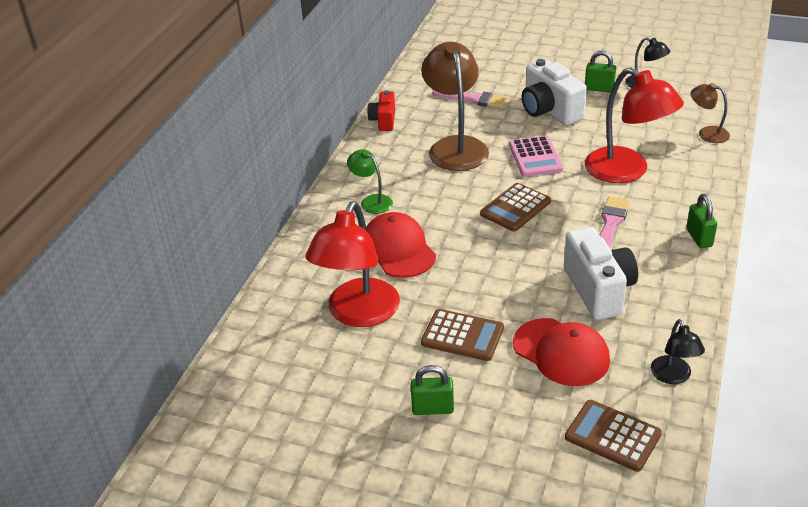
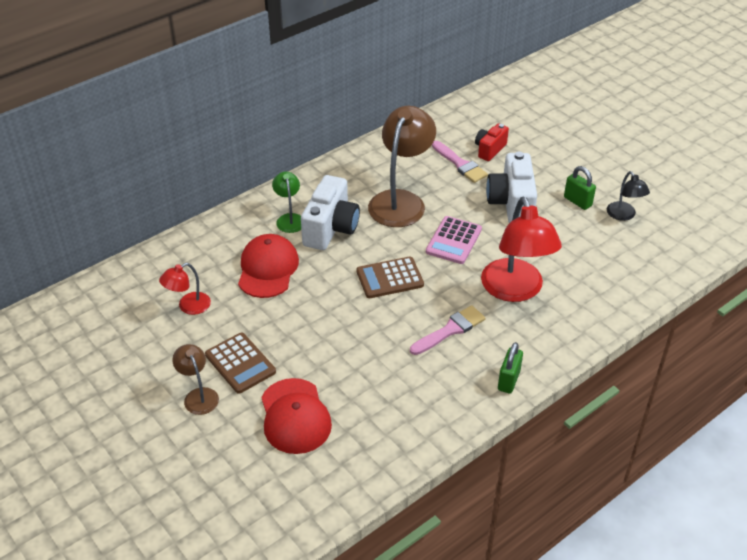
camera: 30 degrees right, 5 degrees up
(358, 314) = (188, 306): red lamp -> red lamp, size x0.50
(383, 121) = (369, 152): red camera -> red camera (489, 149)
(432, 409) = (163, 408): green padlock -> none
(598, 290) = (377, 382): white camera -> white camera (331, 228)
(612, 436) = (260, 502): brown calculator -> none
(673, 376) = (355, 484): black lamp -> none
(707, 133) = (626, 289): brown lamp -> brown lamp (198, 395)

